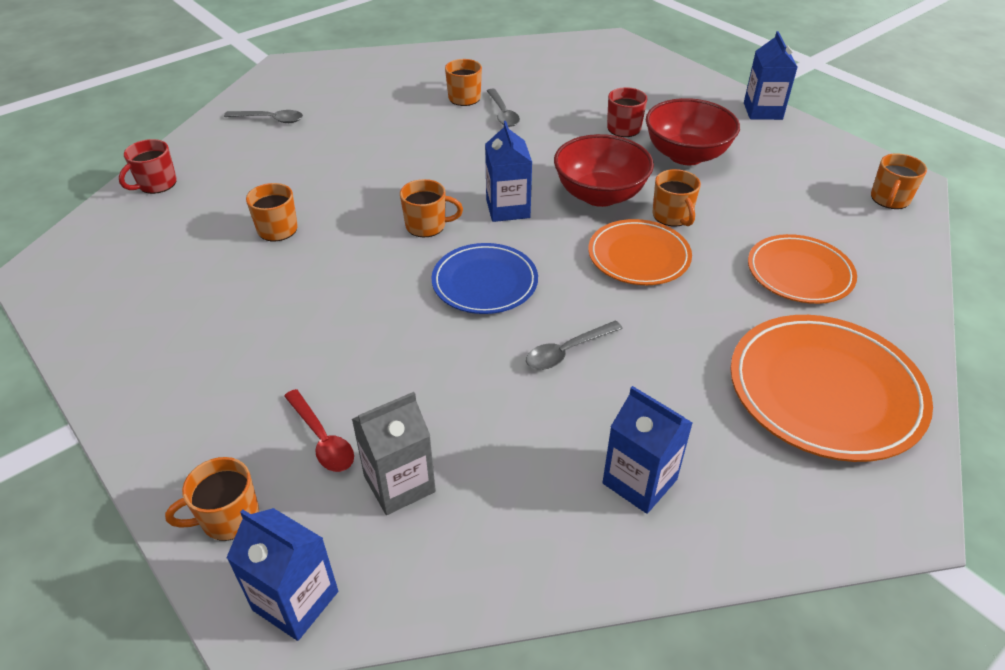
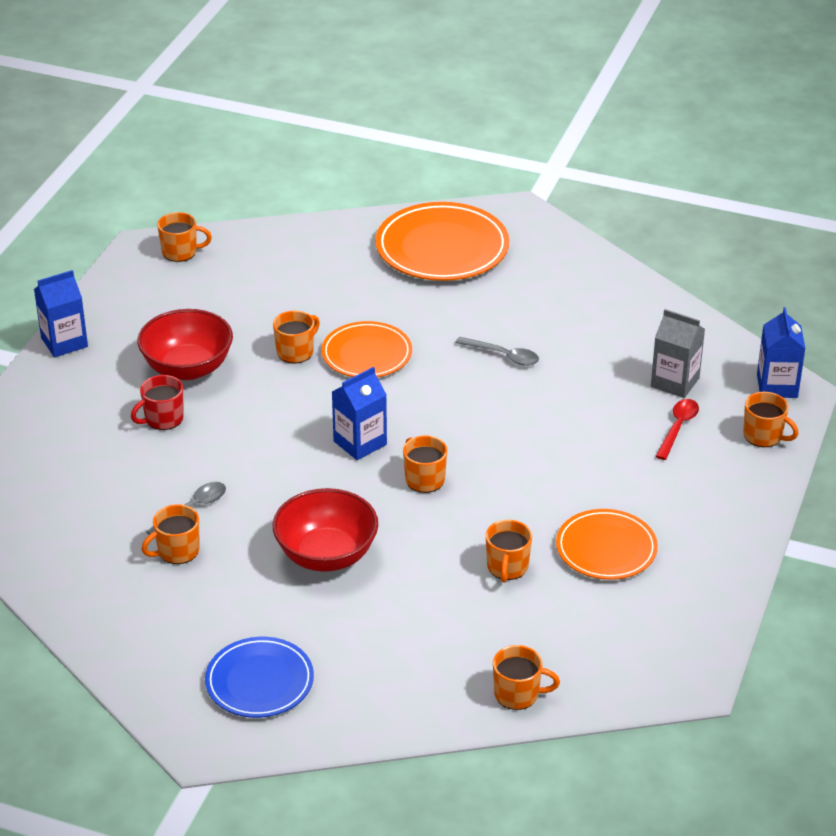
camera: 120 degrees left, 5 degrees down
(156, 184) = (518, 694): red mug -> orange mug
(270, 119) = (337, 682): grey spoon -> none
(485, 282) = (467, 419): blue plate -> blue plate (259, 681)
(600, 195) = (295, 398): red bowl -> red bowl (326, 555)
(639, 481) = (582, 297): blue carton -> none
(799, 273) = (322, 277): orange plate -> orange plate (606, 549)

